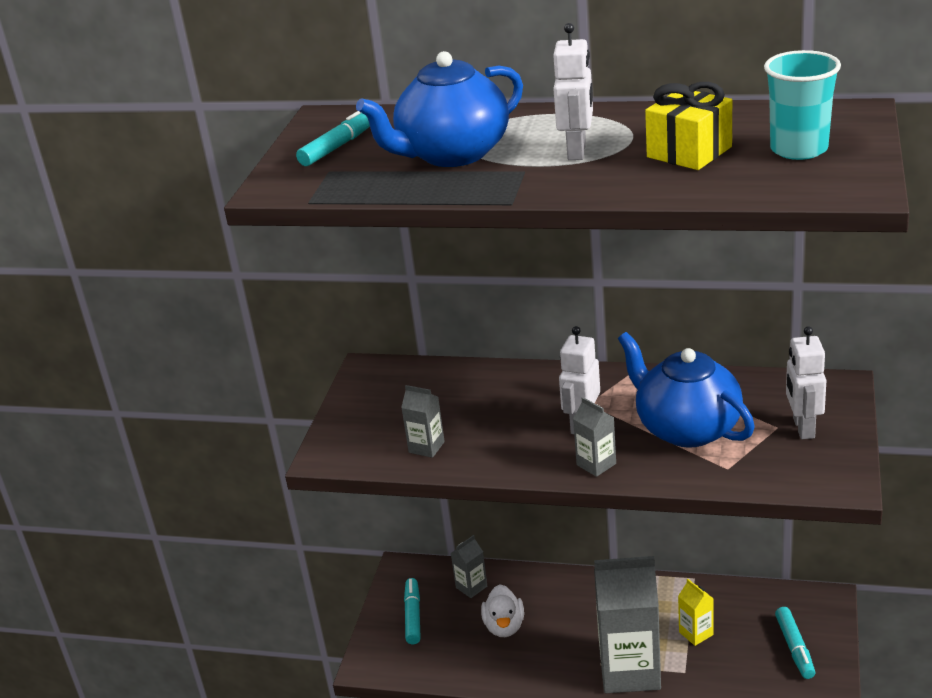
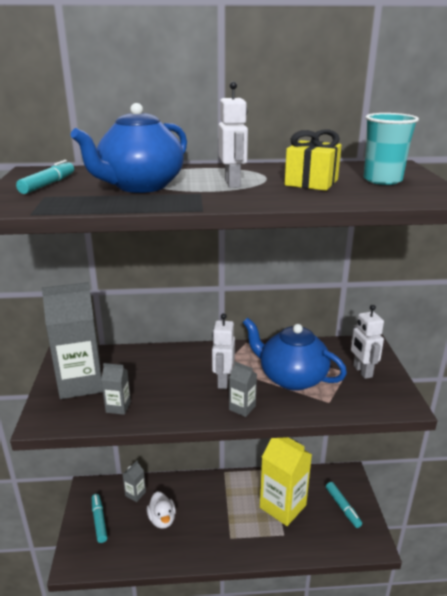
camera: 20 degrees left, 5 degrees down
(629, 670) = (250, 539): grey carton -> grey carton (81, 383)
(696, 633) = (283, 506): yellow carton -> yellow carton, size x2.24

